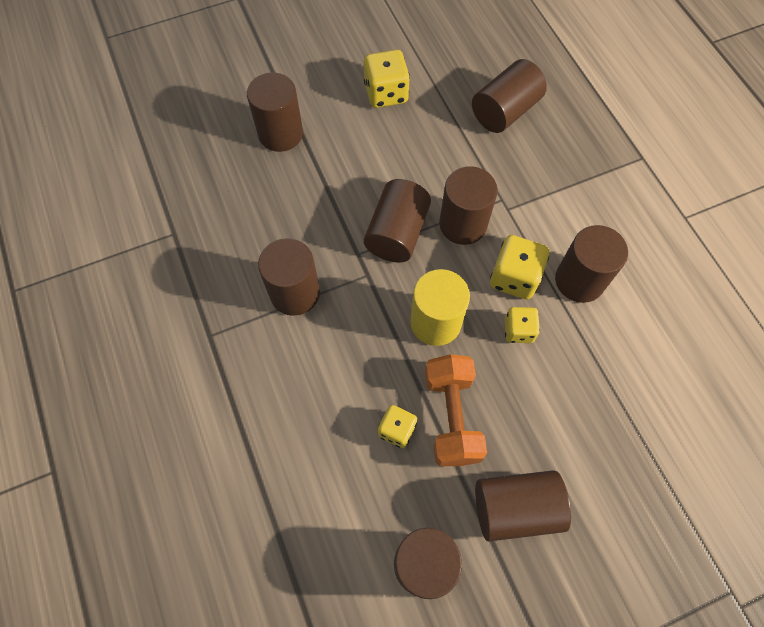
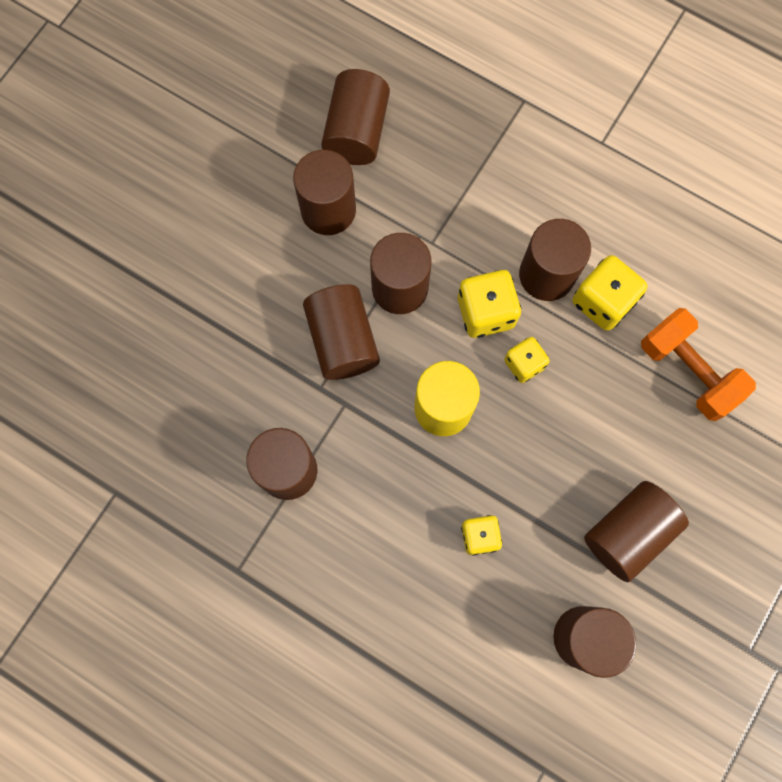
camera: 35 degrees left, 10 degrees up
(280, 133) = (141, 307): brown cylinder -> brown cylinder (328, 210)
(386, 93) = (219, 188): yellow dice -> yellow dice (602, 302)
(451, 416) = (519, 489): orange dumbbell -> orange dumbbell (687, 371)

